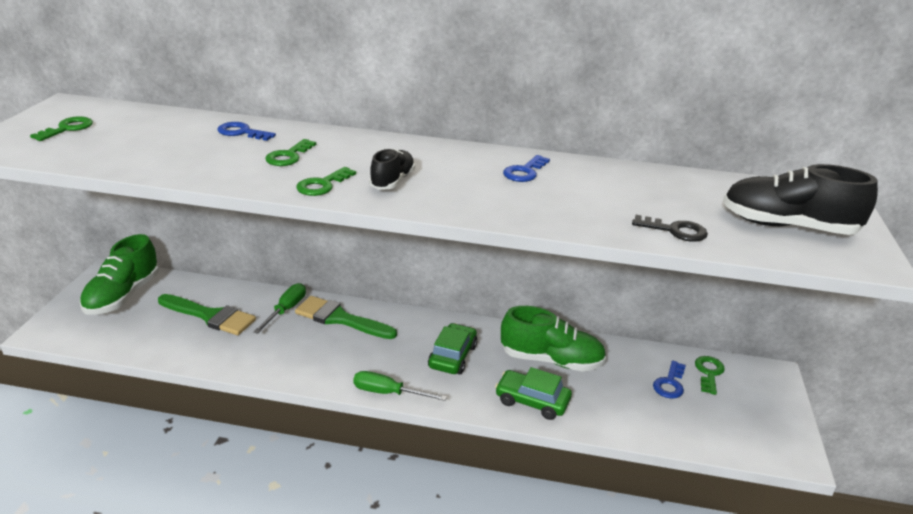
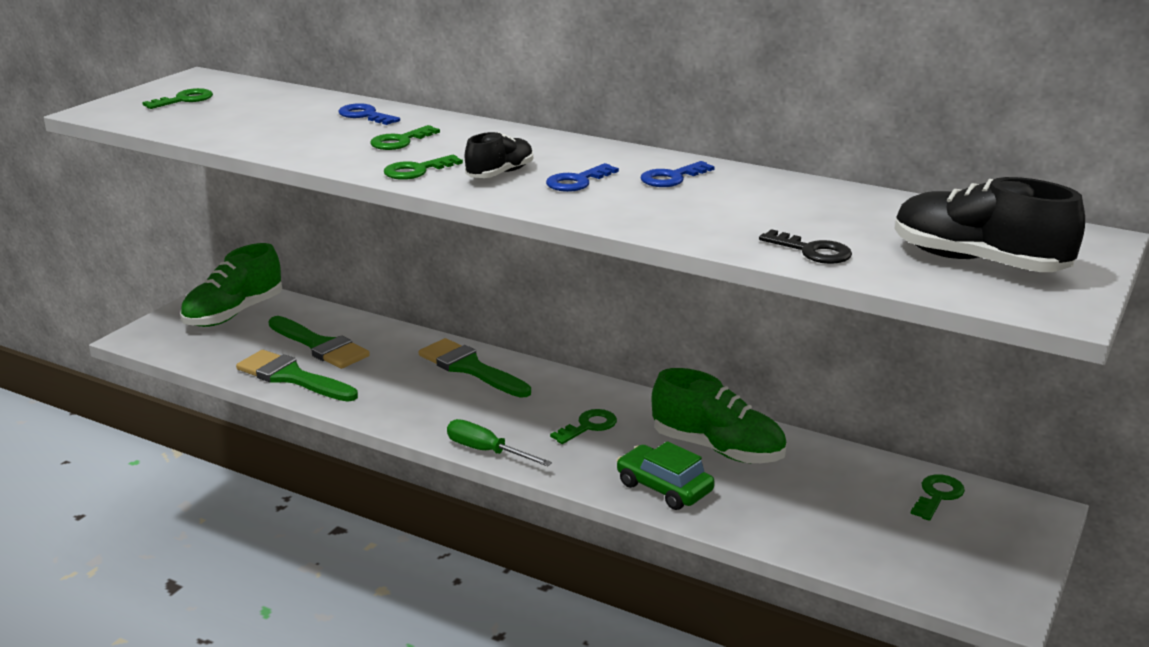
camera: 20 degrees right, 5 degrees down
(199, 349) = (292, 377): none -> green brush
(286, 310) = (410, 351): green screwdriver -> none
(452, 356) = (588, 426): green car -> green key
(670, 384) = (870, 499): blue key -> blue key (577, 181)

